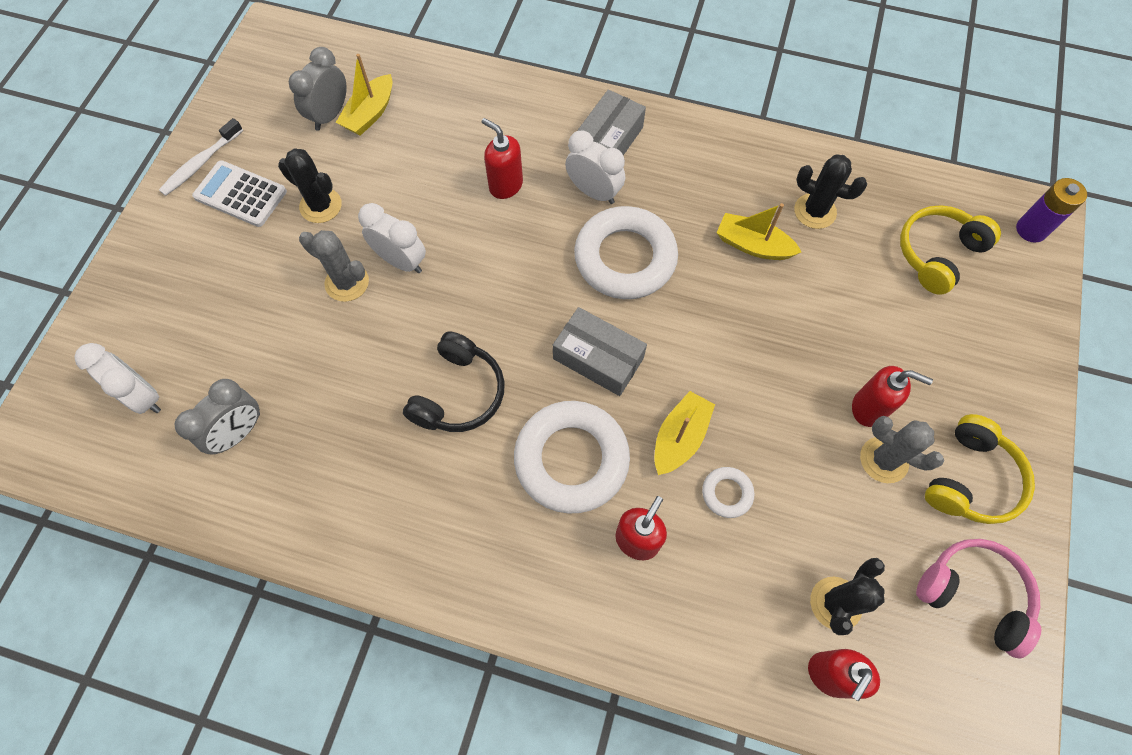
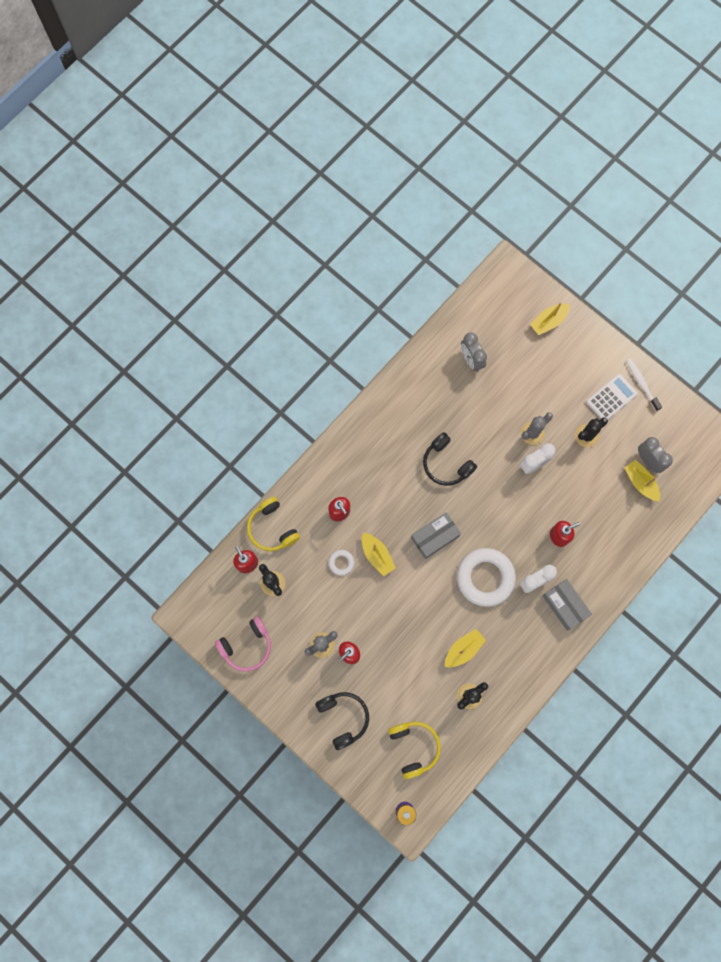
camera: 115 degrees right, 10 degrees up
(122, 334) = (548, 321): none -> yellow boat
(143, 396) = (509, 323): white clock -> none
(571, 459) = (390, 501): white ring -> none
(970, 372) = (343, 718): none -> black headphones
(970, 479) = (294, 680): yellow headphones -> yellow headphones (272, 528)

